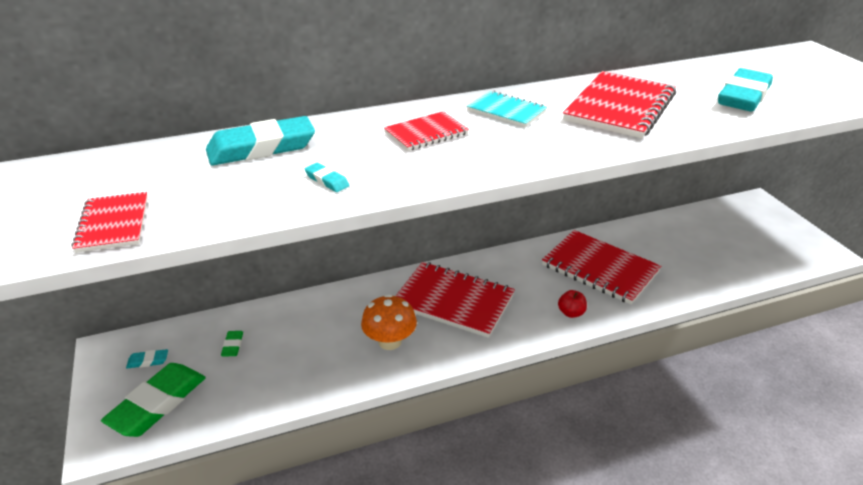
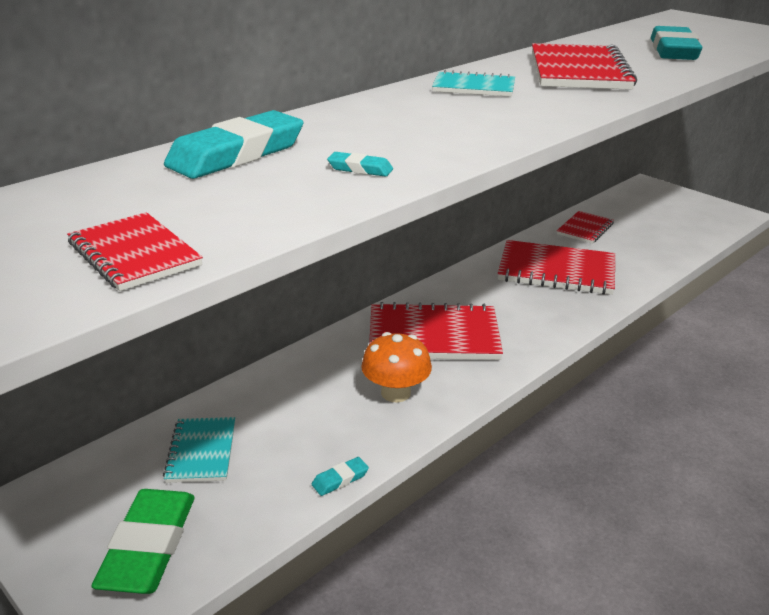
camera: 25 degrees left, 5 degrees down
(148, 361) = (92, 503): turquoise eraser -> turquoise eraser (340, 479)
(233, 345) = (201, 451): green eraser -> turquoise notebook
(426, 133) = (415, 115): red notebook -> red notebook (585, 229)
(571, 313) = (562, 316): red apple -> none

